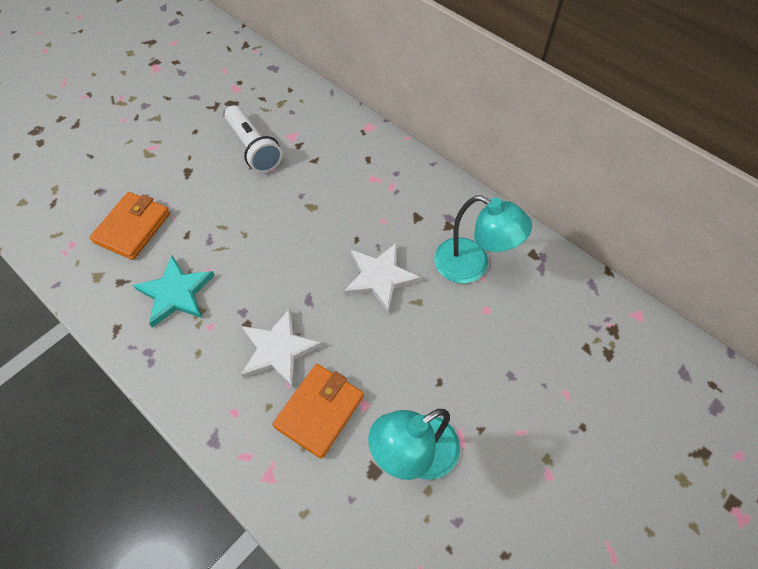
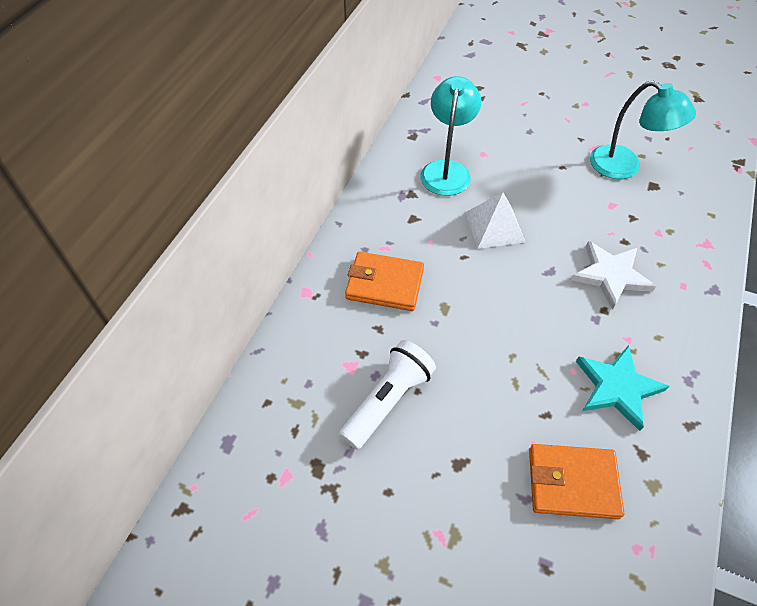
camera: 110 degrees left, 5 degrees down
(319, 411) = (638, 229): orange wallet -> orange wallet (384, 284)
(380, 277) = (495, 227): white star -> white pyramid

